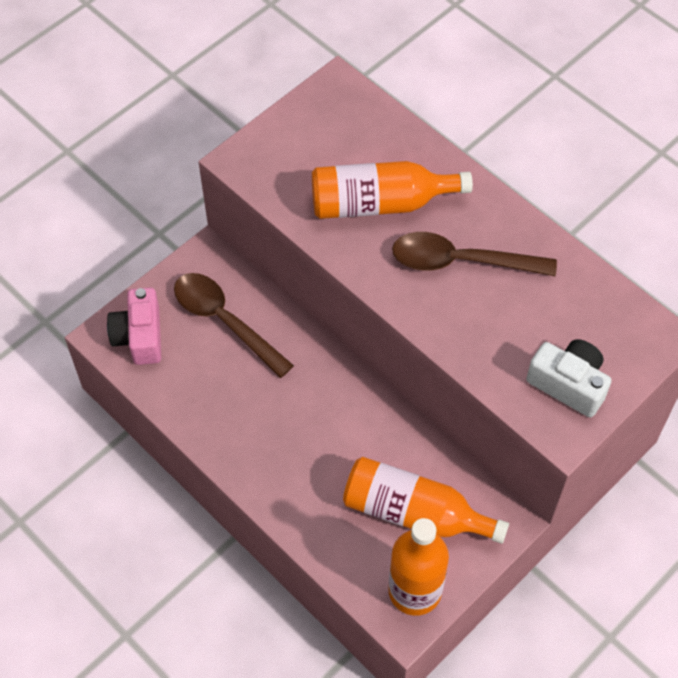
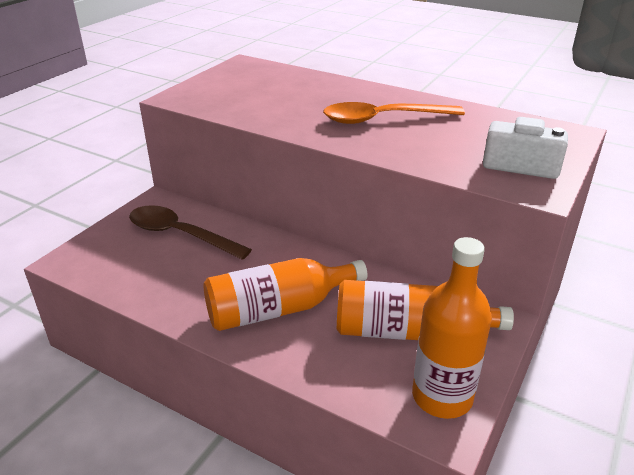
camera: 15 degrees left, 25 degrees down
(139, 336) = (100, 256): pink camera -> none
(379, 203) = (300, 102): orange bottle -> orange bottle (278, 309)
(461, 261) = (383, 119): brown spoon -> orange spoon

